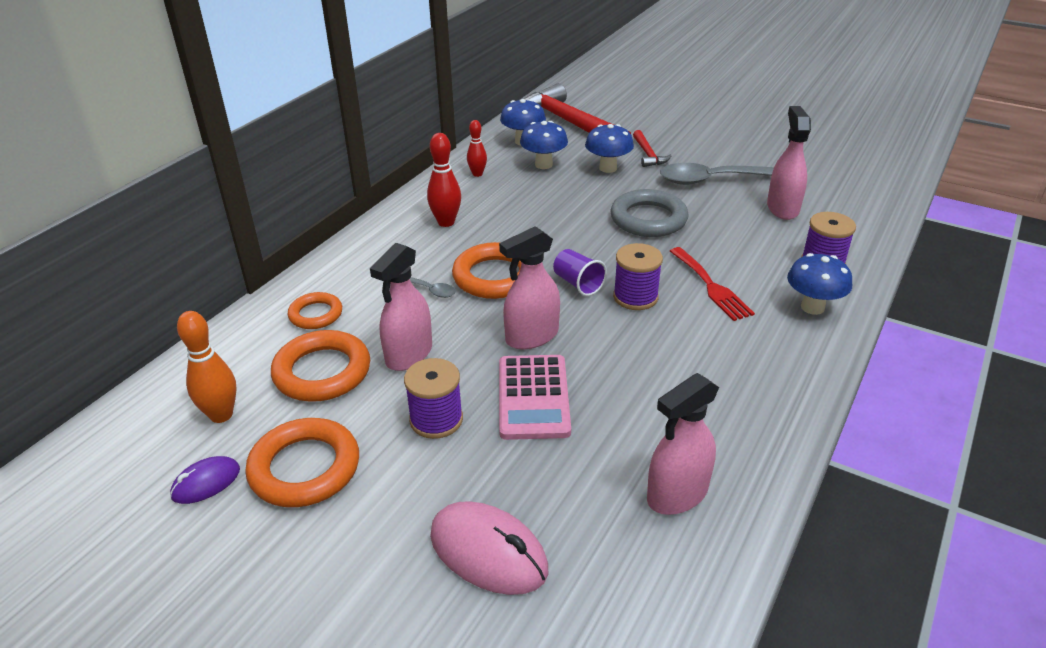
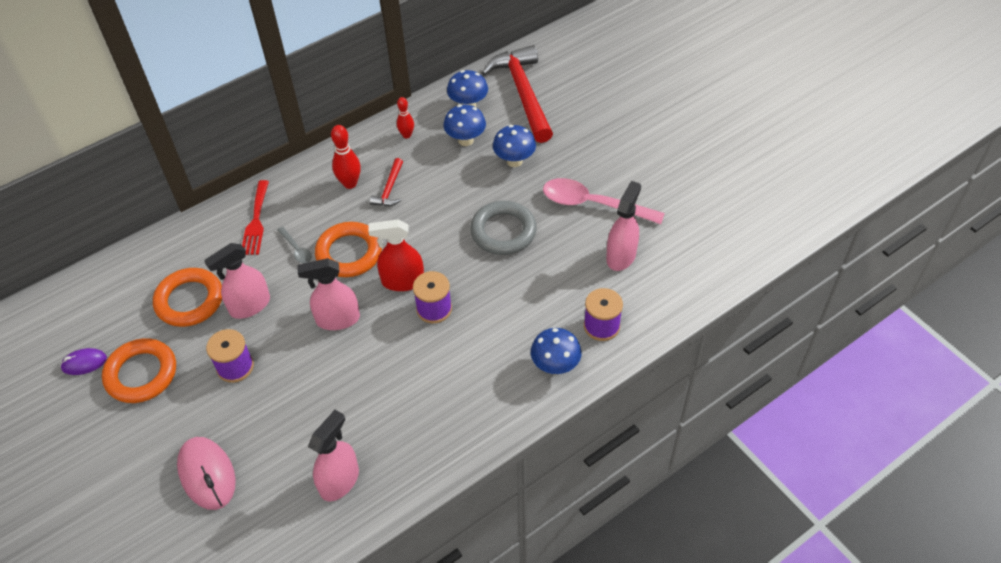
camera: 25 degrees right, 15 degrees up
(221, 415) = (115, 314): orange bowling pin -> none
(316, 314) = (212, 247): orange ring -> none
(533, 397) = (304, 372): pink calculator -> none
(578, 284) = (402, 281): purple cup -> red spray bottle
(648, 154) = (560, 154): red hammer -> red hammer (389, 189)
(677, 494) = (339, 481): pink spray bottle -> pink spray bottle turned 135 degrees clockwise
(711, 286) = (497, 318): red fork -> red fork (256, 221)
(716, 180) = (593, 204): grey spoon -> pink spoon

